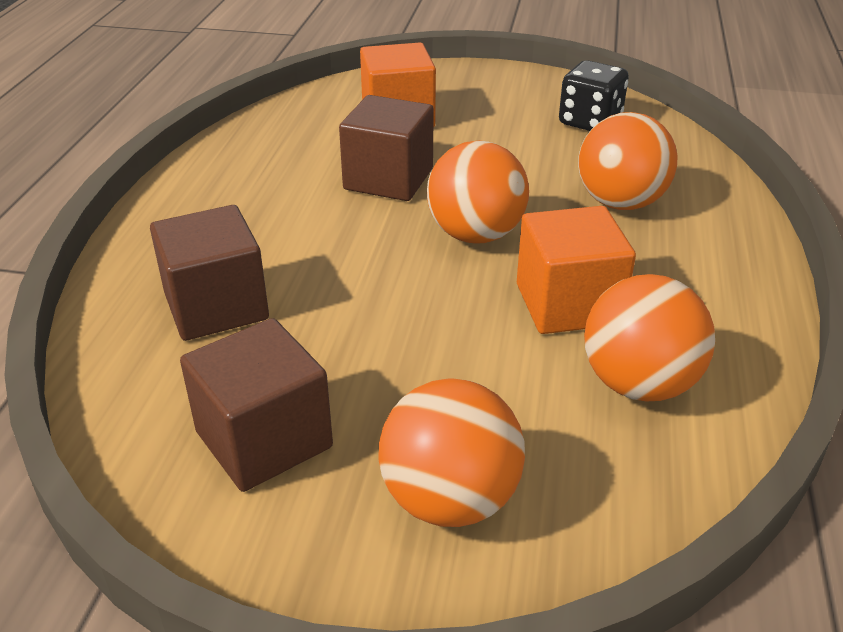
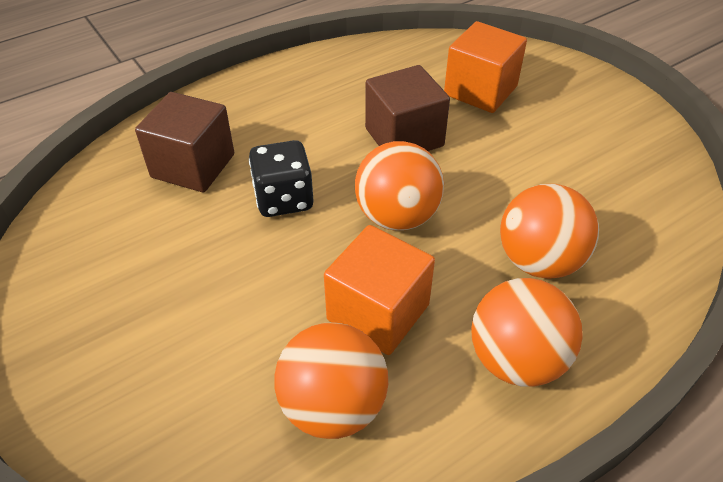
camera: 45 degrees right, 10 degrees up
(264, 439) = (104, 267): brown cube -> none
(450, 499) = (128, 381): orange ball -> orange ball (516, 360)
(590, 122) = (624, 176): black dice -> black dice (284, 199)

